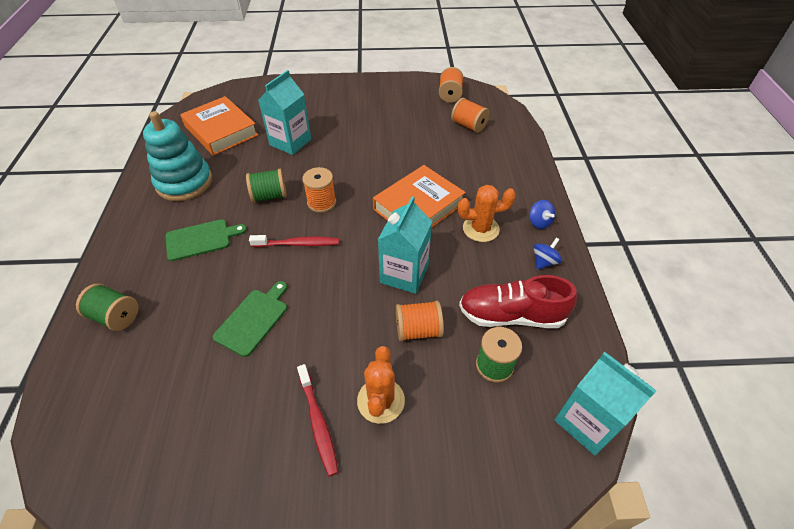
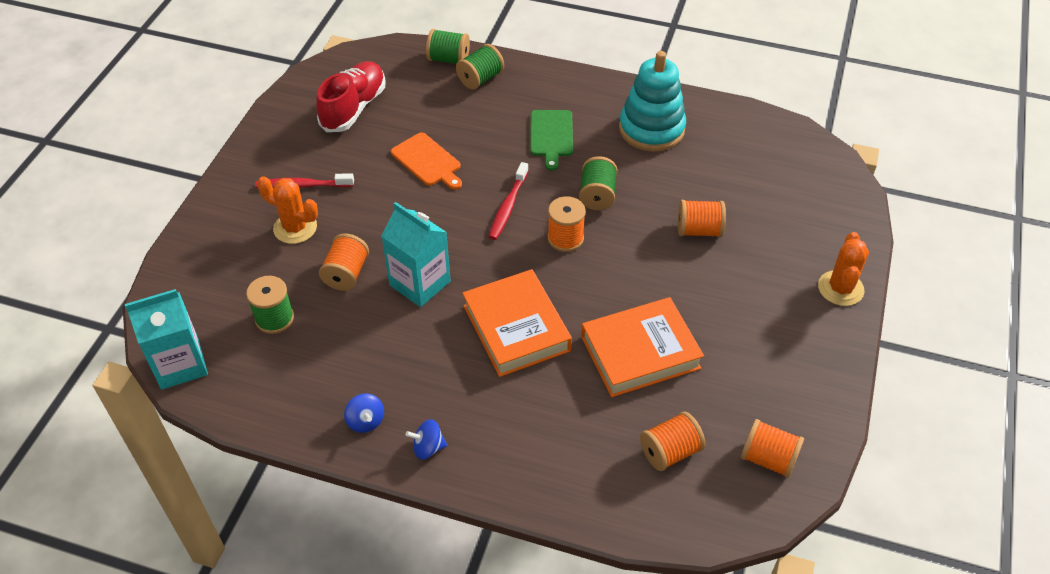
camera: 110 degrees right, 0 degrees up
(78, 357) = (448, 59): none -> green spool
(221, 131) = (747, 168): orange book -> orange book (640, 352)
(253, 319) = (427, 161): green cutting board -> orange cutting board
(290, 142) = (699, 230): turquoise carton -> orange spool
(480, 229) = (449, 378): orange cactus -> orange cactus (840, 288)
(511, 315) = (317, 356): red shoe -> red shoe (354, 108)

